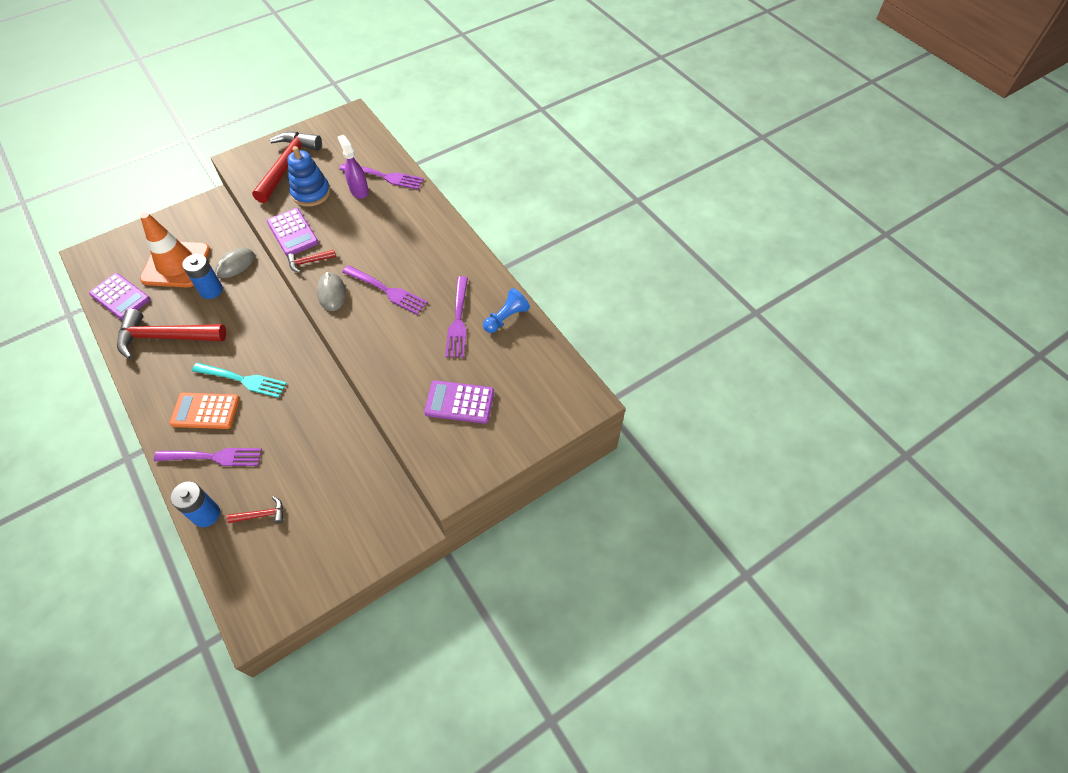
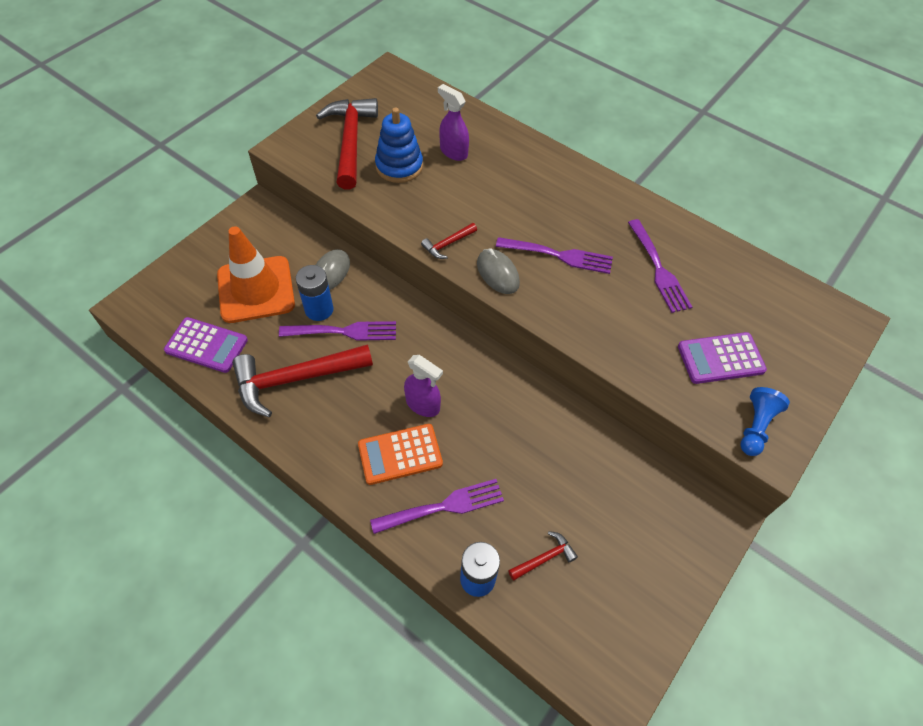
camera: 20 degrees left, 0 degrees up
(243, 380) = (423, 405): turquoise fork -> purple spray bottle
(293, 232) = (406, 215): purple calculator -> none
(385, 177) = (473, 131): purple fork -> purple fork (344, 331)
(506, 318) = (707, 254): blue pawn -> blue pawn (755, 427)

